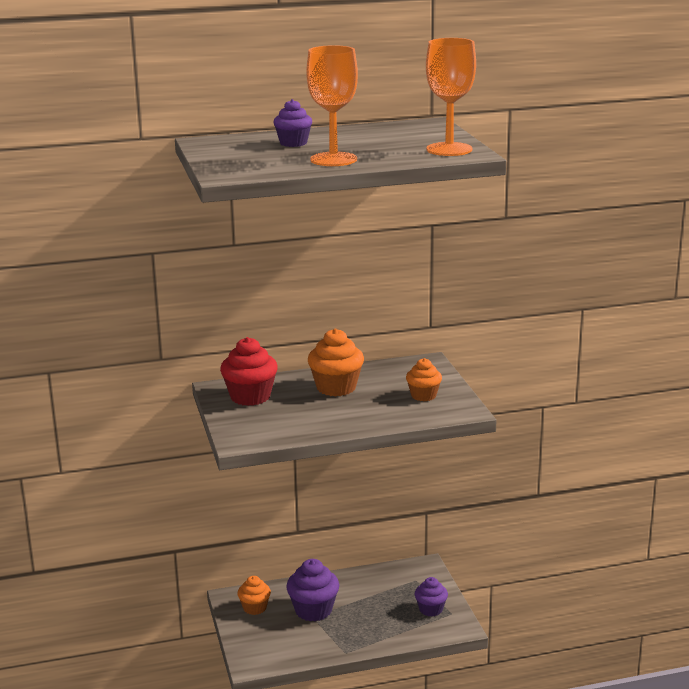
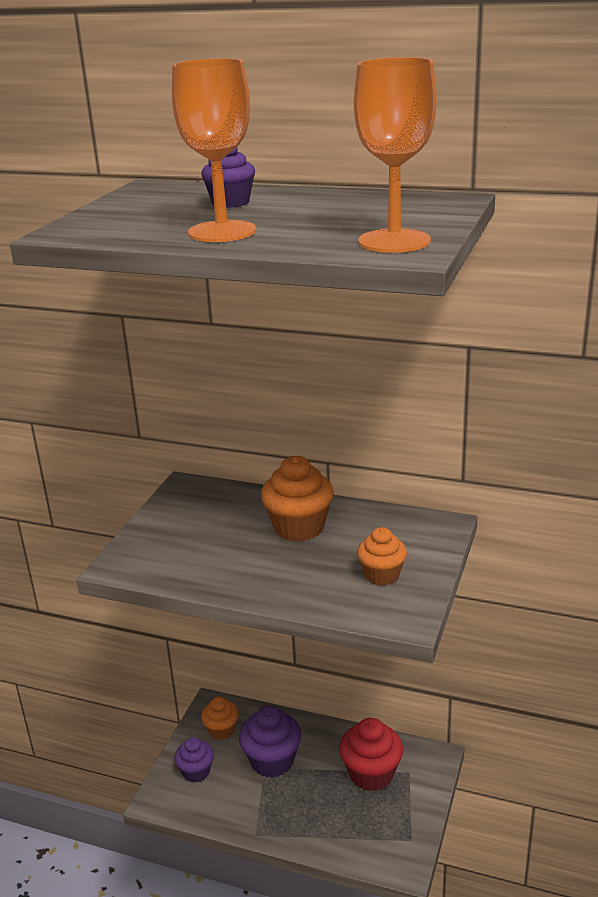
camera: 35 degrees right, 5 degrees up
(250, 397) = (200, 509): red cupcake -> red cupcake (371, 774)
(431, 609) = (392, 822): purple cupcake -> purple cupcake (196, 772)

